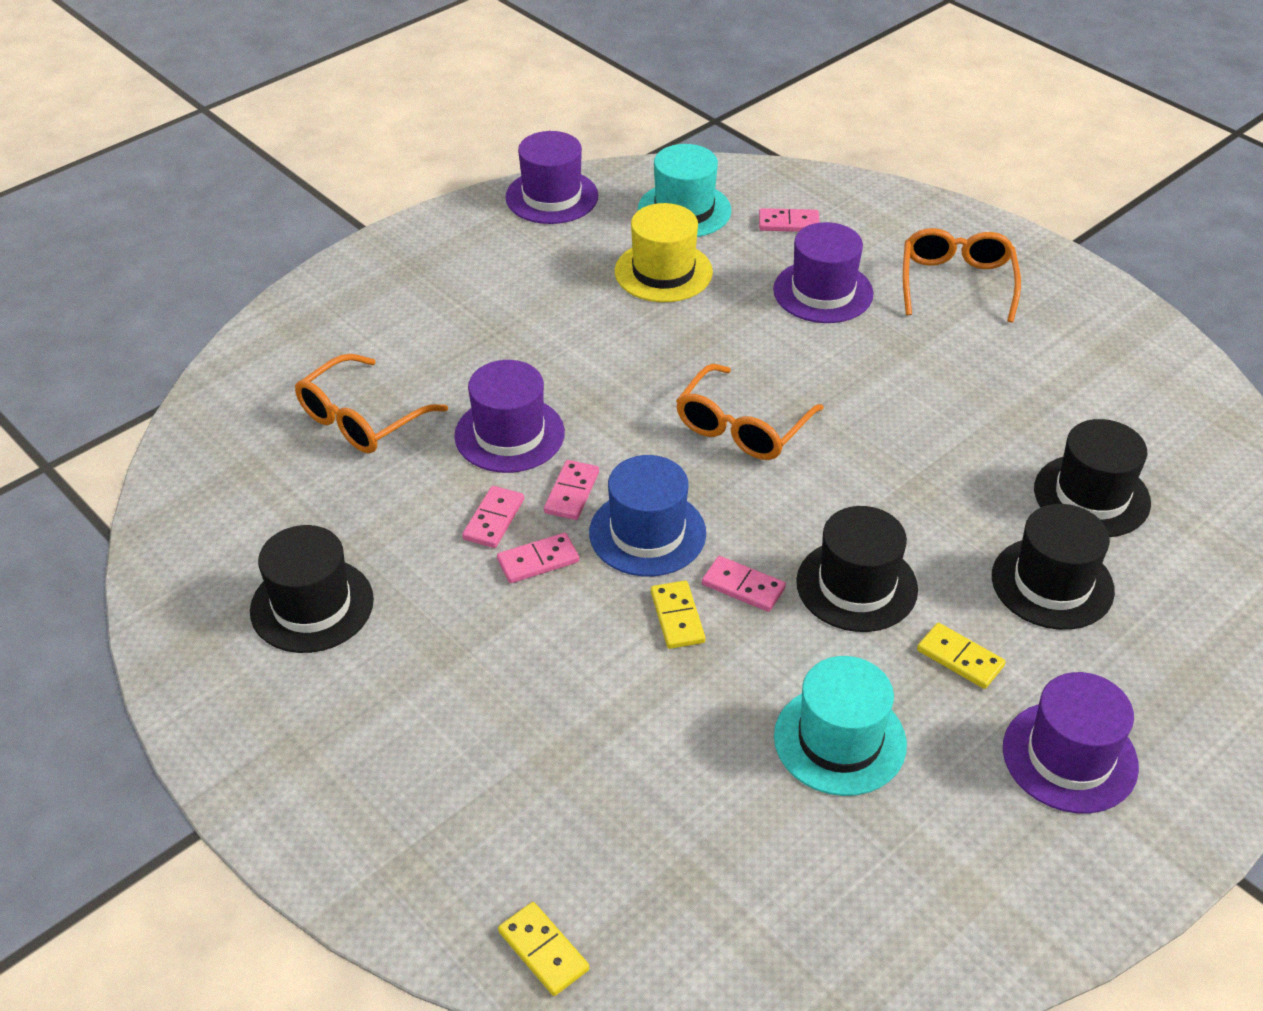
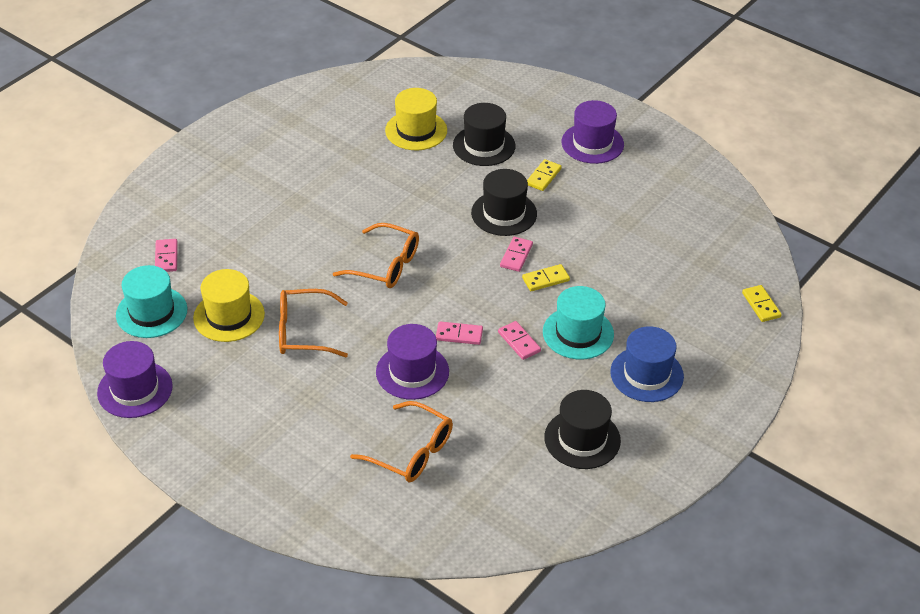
camera: 100 degrees left, 0 degrees up
(494, 519) = (490, 367): pink domino -> none
(543, 951) = (761, 305): yellow domino -> yellow domino turned 60 degrees counterclockwise
(647, 533) = (485, 298): blue hat -> blue hat (646, 374)
(823, 292) = (245, 237): purple hat -> none
(839, 740) = (608, 216): turquoise hat -> turquoise hat (578, 333)
(956, 282) = (230, 178): orange glasses -> orange glasses (303, 332)
(1091, 496) = (416, 130): black hat -> yellow hat

